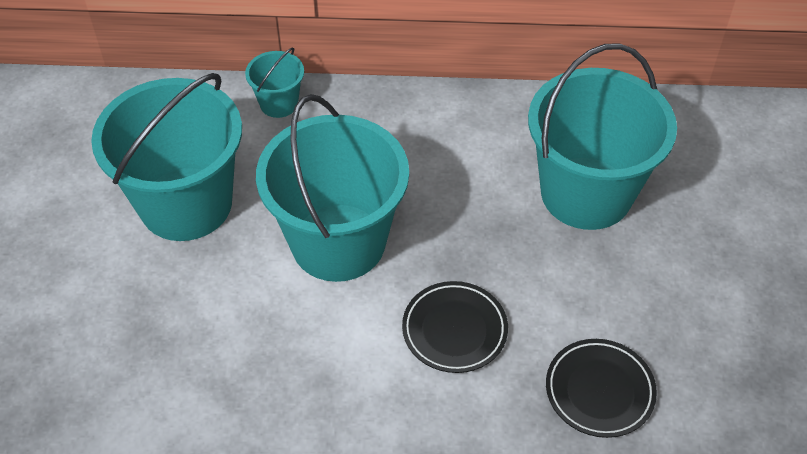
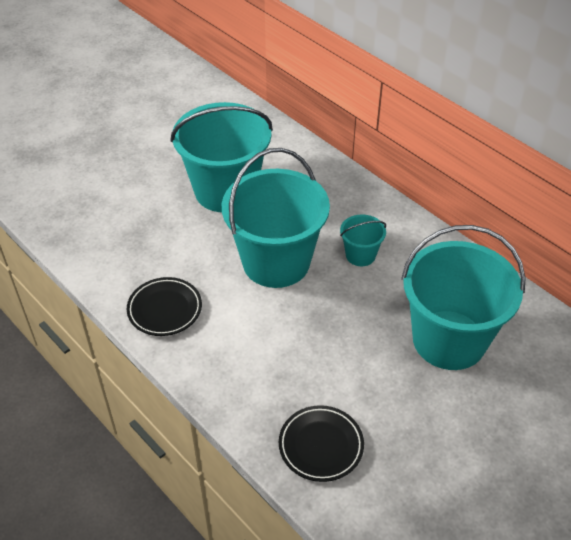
camera: 45 degrees right, 5 degrees down
(279, 103) = (330, 173): turquoise bucket -> turquoise bucket (360, 255)
(454, 330) = (281, 350): black plate -> black plate (165, 309)

